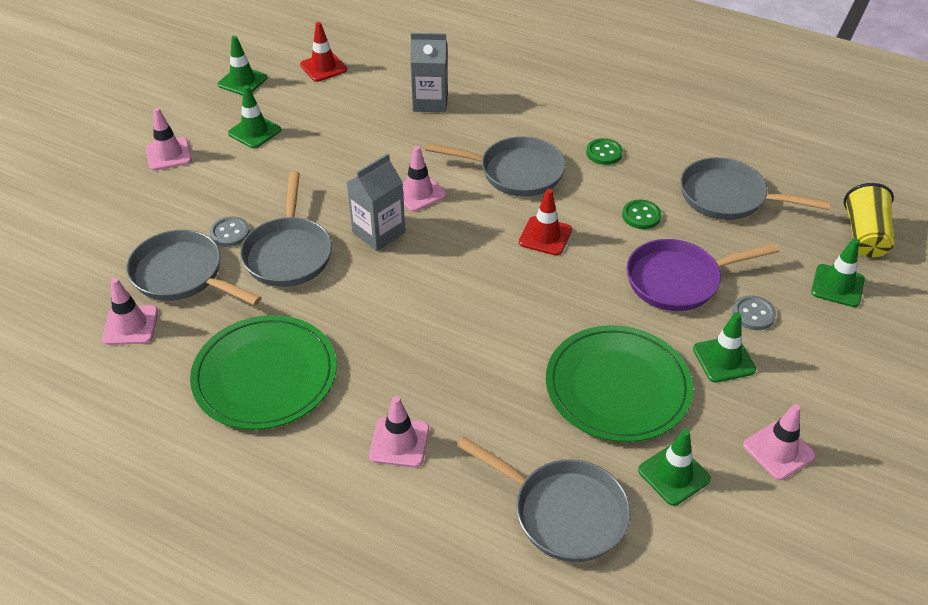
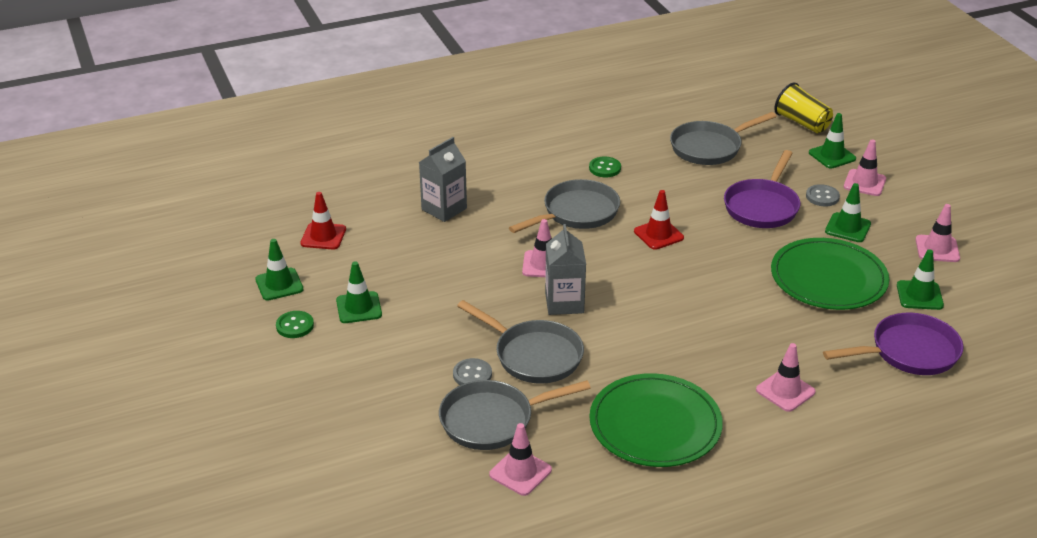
camera: 50 degrees left, 10 degrees down
(168, 154) = (324, 365): pink traffic cone -> pink traffic cone (864, 183)
(563, 512) = (909, 352): grey pan -> purple pan
(641, 216) = (686, 188): green button -> green button (295, 326)

